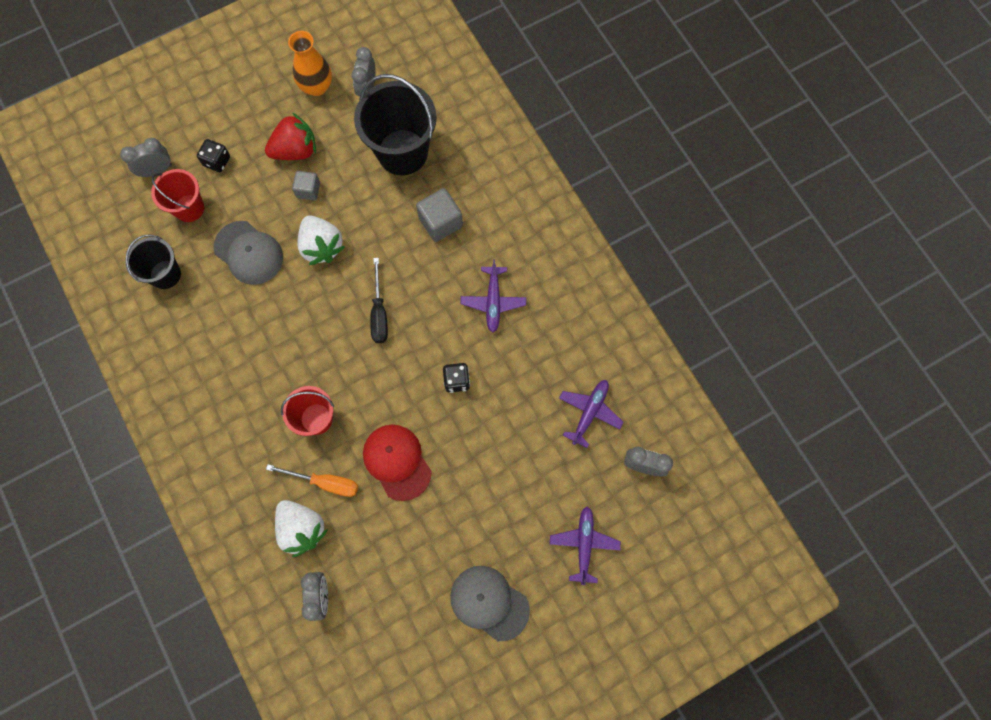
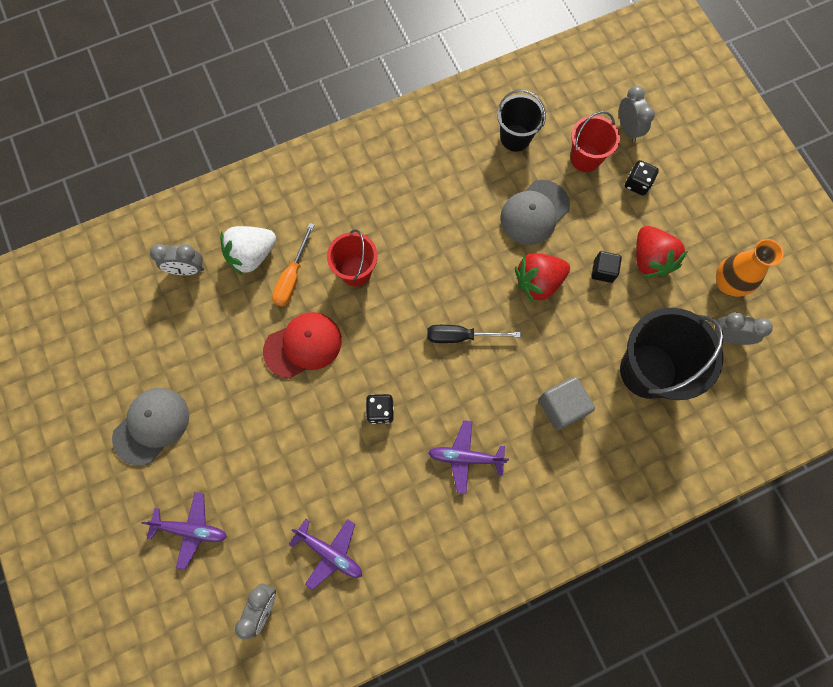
camera: 95 degrees right, 0 degrees up
(308, 190) = (603, 271): grey cube -> black cube
(322, 246) = (538, 282): white strawberry -> red strawberry

